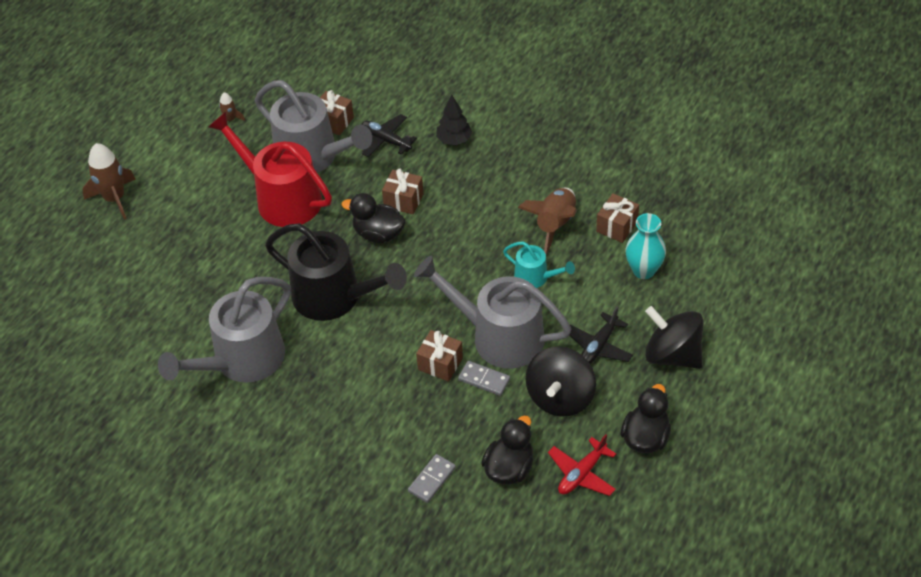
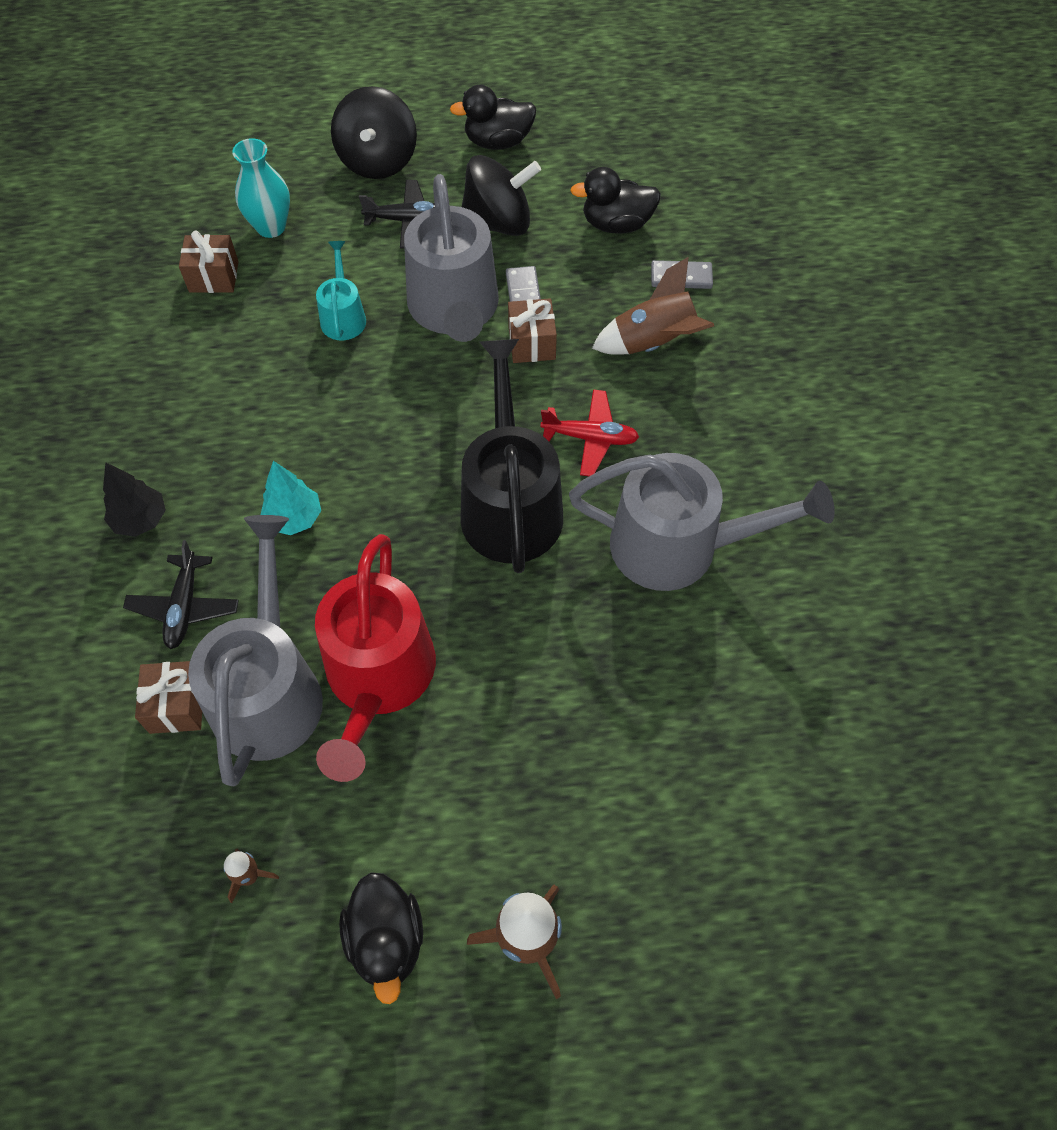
camera: 125 degrees left, 10 degrees up
(378, 234) = (373, 514): black duck -> black duck (386, 940)
(403, 200) = (294, 518): brown gift -> turquoise tree
(554, 225) = (245, 335): brown rocket -> brown rocket (654, 343)
(582, 473) = (577, 169): red plane -> red plane (590, 438)

